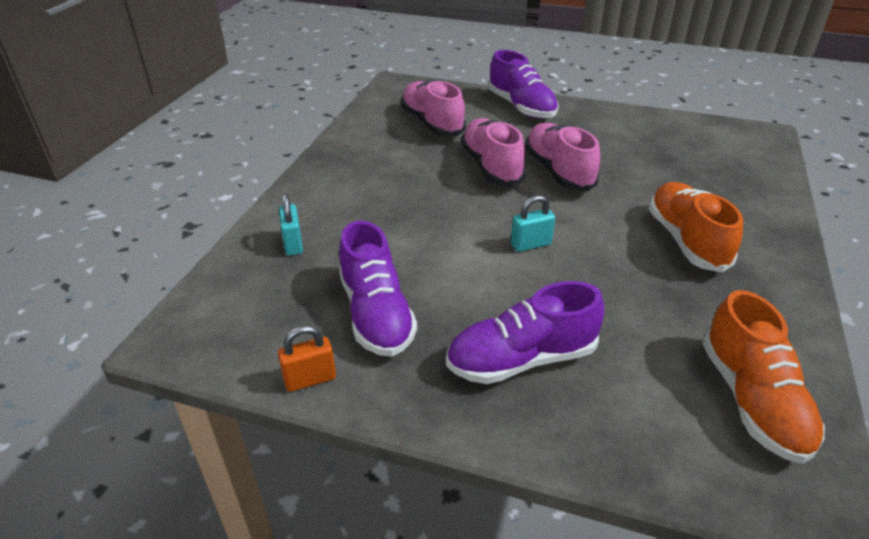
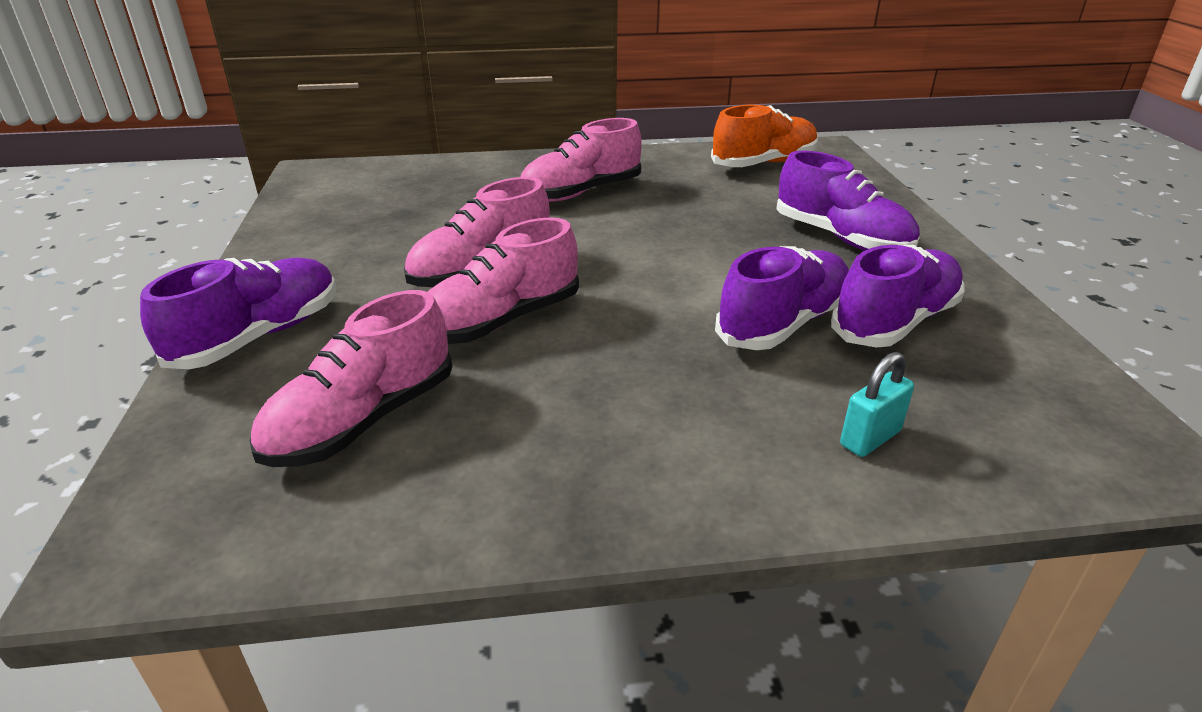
camera: 115 degrees left, 5 degrees down
(310, 379) = (1026, 330): orange padlock -> none
(414, 262) = (783, 324): none -> purple shoe
(530, 244) = (668, 261): turquoise padlock -> none
(686, 240) = (581, 193): orange shoe -> pink shoe

